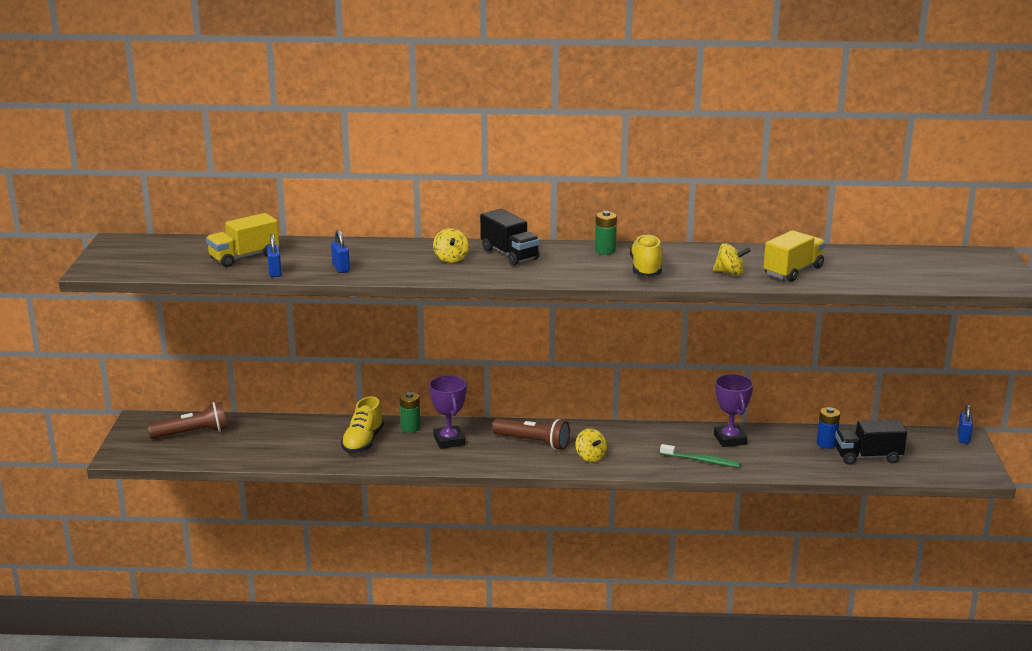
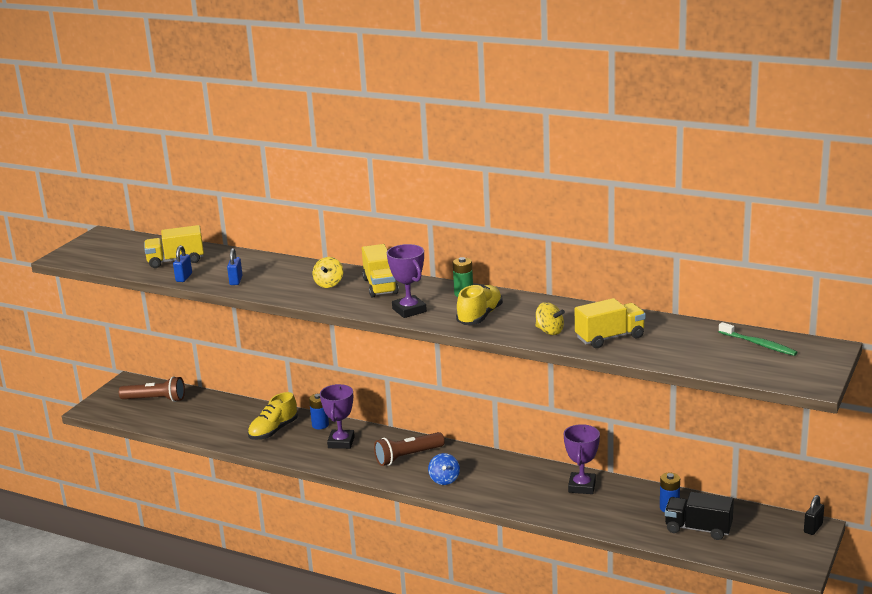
camera: 25 degrees right, 0 degrees up
(410, 428) = (320, 425): green battery -> blue battery
(509, 254) = (380, 286): black truck -> yellow truck
(533, 442) = (408, 456): brown flashlight -> brown flashlight turned 105 degrees clockwise
(567, 272) = (409, 310): none -> purple trophy
(590, 457) = (444, 479): yellow spinning top -> blue spinning top
(702, 461) = (538, 502): green toothbrush -> green toothbrush (759, 344)
(963, 437) = (813, 528): blue padlock -> black padlock

